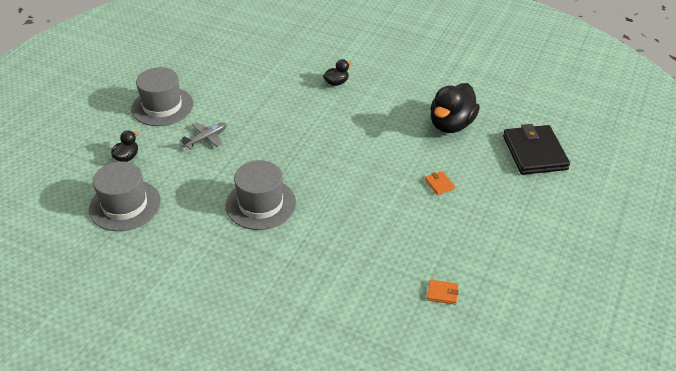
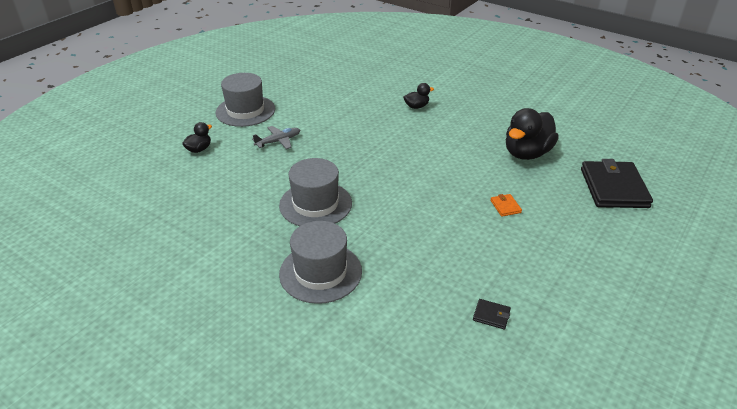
camera: 10 degrees right, 5 degrees down
(125, 205) = (183, 190): grey hat -> grey hat (320, 272)
(442, 293) = (491, 315): orange wallet -> black wallet

